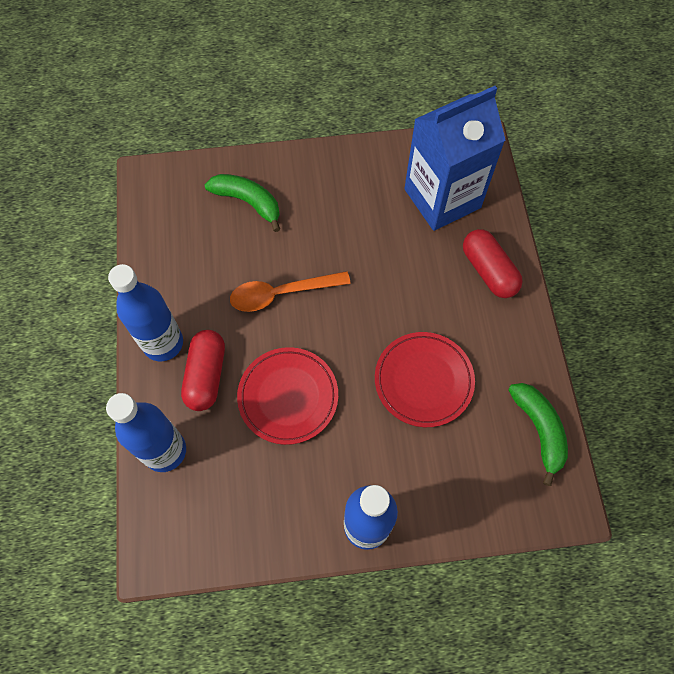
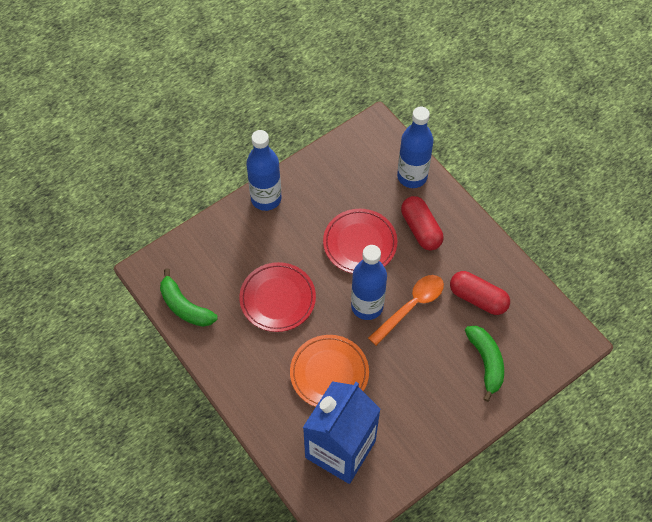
camera: 150 degrees right, 5 degrees down
(163, 343) = (464, 233): blue bottle -> blue bottle (367, 306)
(248, 202) = (486, 362): green banana -> green banana turned 105 degrees counterclockwise
(412, 271) = (329, 373): none -> orange plate
(488, 271) = (272, 404): red capsule -> red capsule (478, 298)

